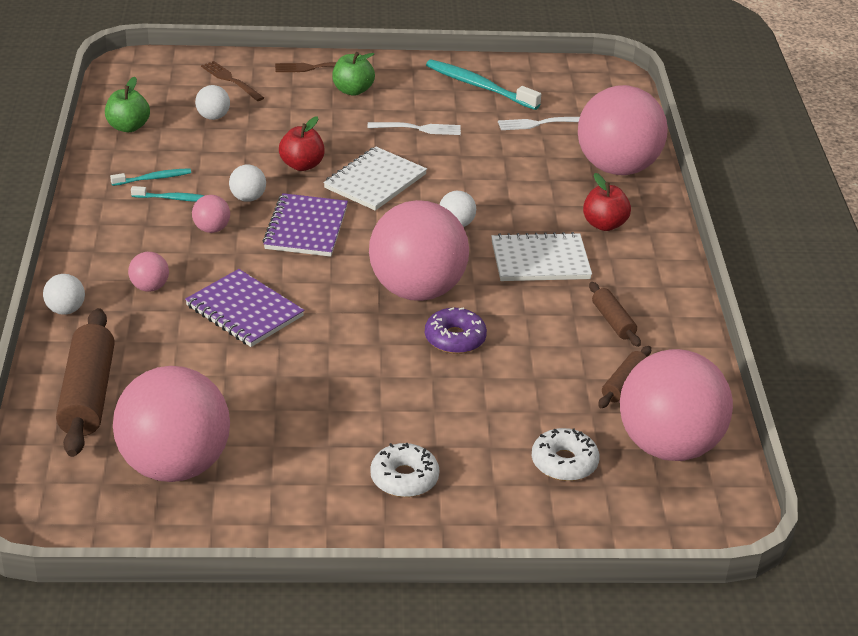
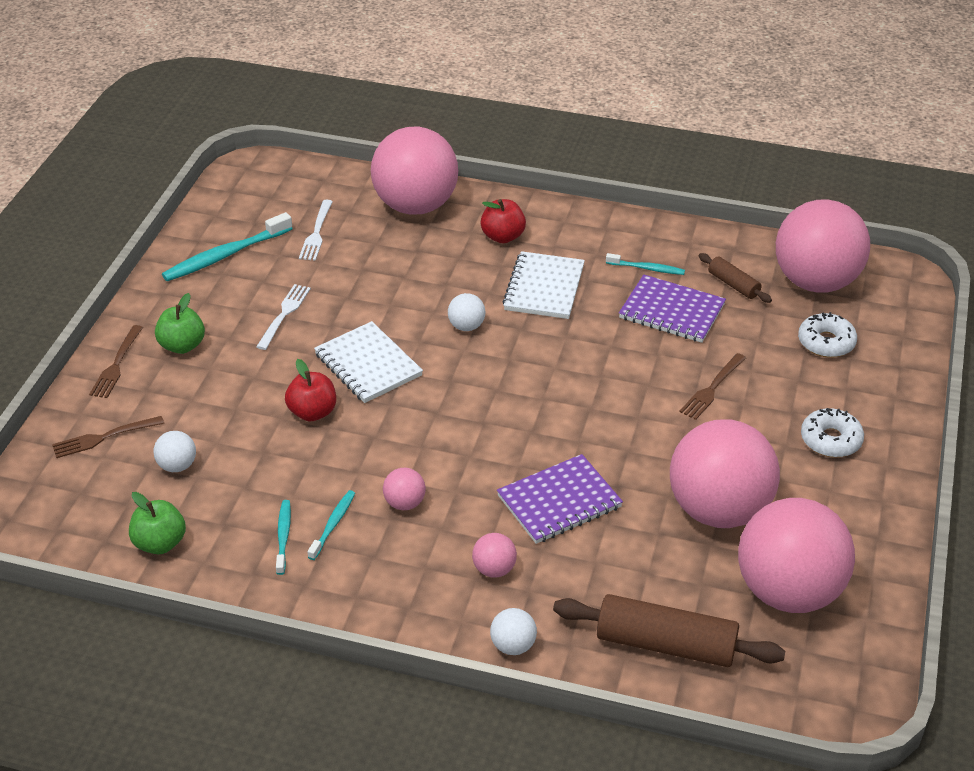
camera: 70 degrees left, 5 degrees up
(248, 198) = (357, 465): white ball -> none
(306, 228) = (431, 430): purple notebook -> purple notebook (671, 311)
(416, 290) = (564, 375): pink ball -> pink ball (718, 510)
(445, 387) = (712, 388): none -> brown fork
(455, 338) = (645, 367): purple donut -> none
(613, 321) = (647, 268): brown rolling pin -> turquoise toothbrush

